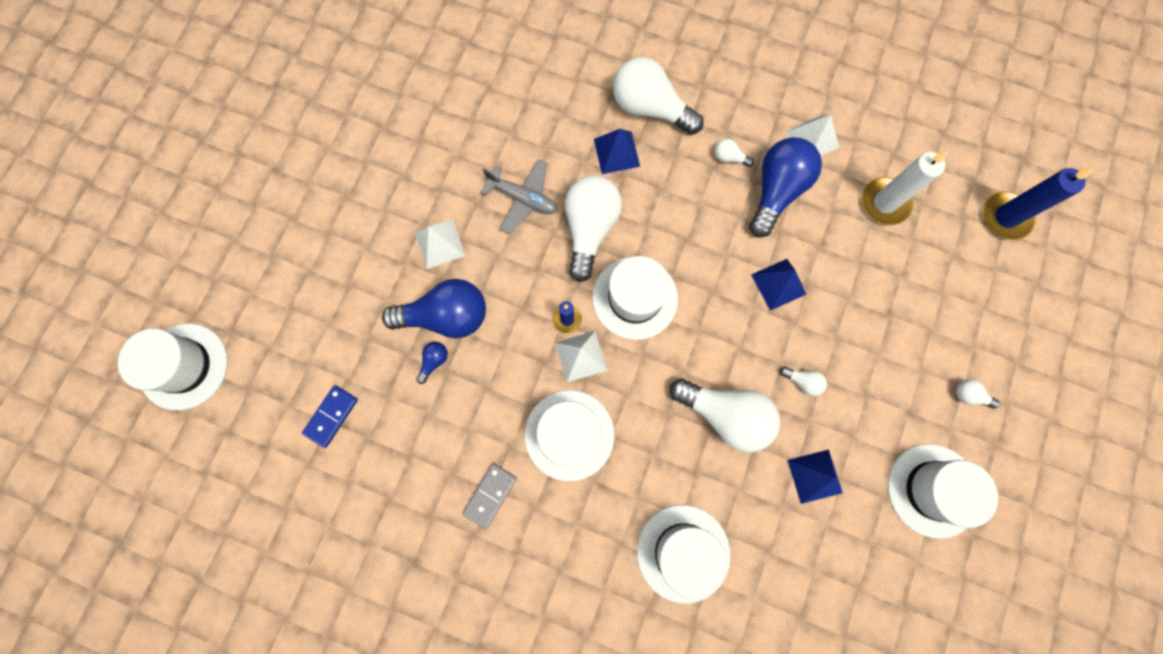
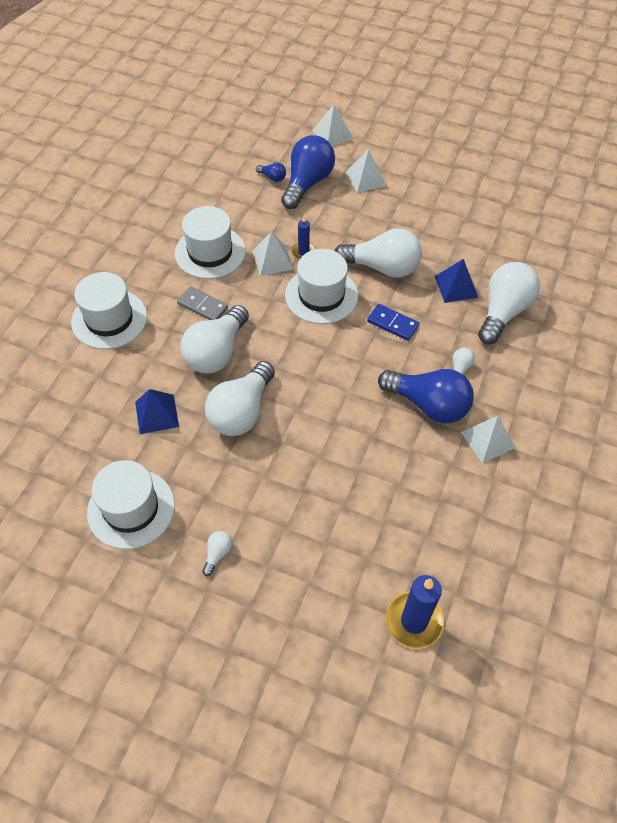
camera: 90 degrees right, 20 degrees down
(184, 366) = (275, 61): white hat -> none
(331, 416) = (236, 128): blue domino -> blue domino (392, 324)
(352, 284) = (332, 134): none -> white pyramid
(446, 316) = (307, 183): blue light bulb -> blue light bulb turned 150 degrees counterclockwise
(490, 495) = (170, 208): grey domino -> grey domino (202, 306)
(523, 198) = (407, 226): grey plane -> none
(778, 284) = (334, 400): blue pyramid -> none
(802, 381) = (241, 411): white light bulb -> white light bulb, size x2.37
(884, 203) = (423, 499): white candle -> none

